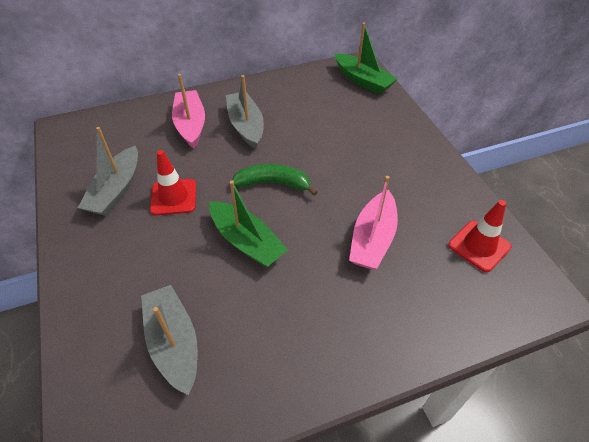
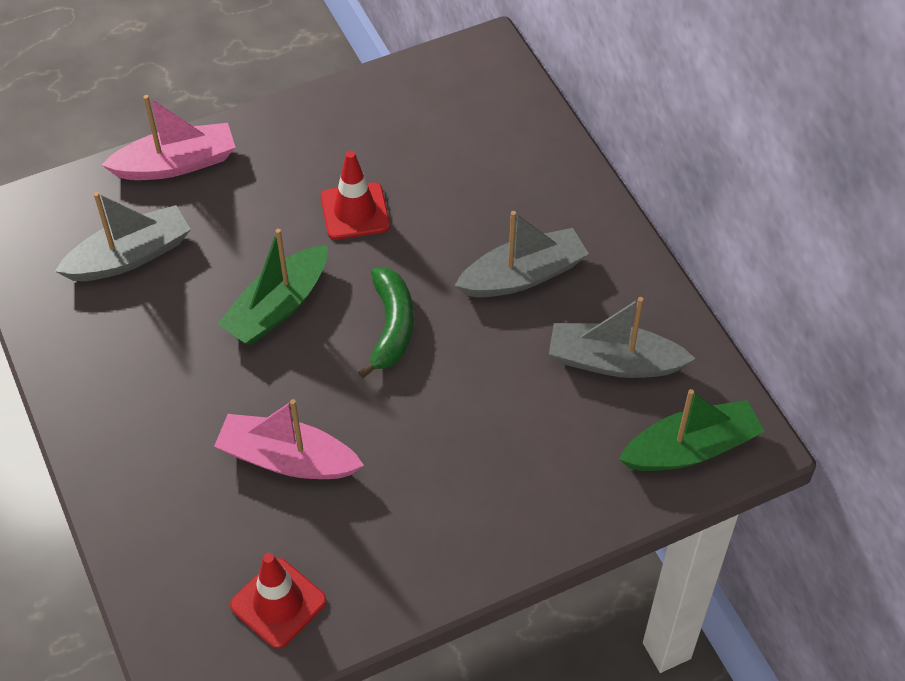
camera: 85 degrees right, 5 degrees up
(116, 190) = (364, 146): grey boat -> grey boat (614, 362)
(190, 125) = (516, 202): pink boat -> pink boat (176, 164)
(363, 80) = (690, 448): green boat -> green boat turned 150 degrees counterclockwise

